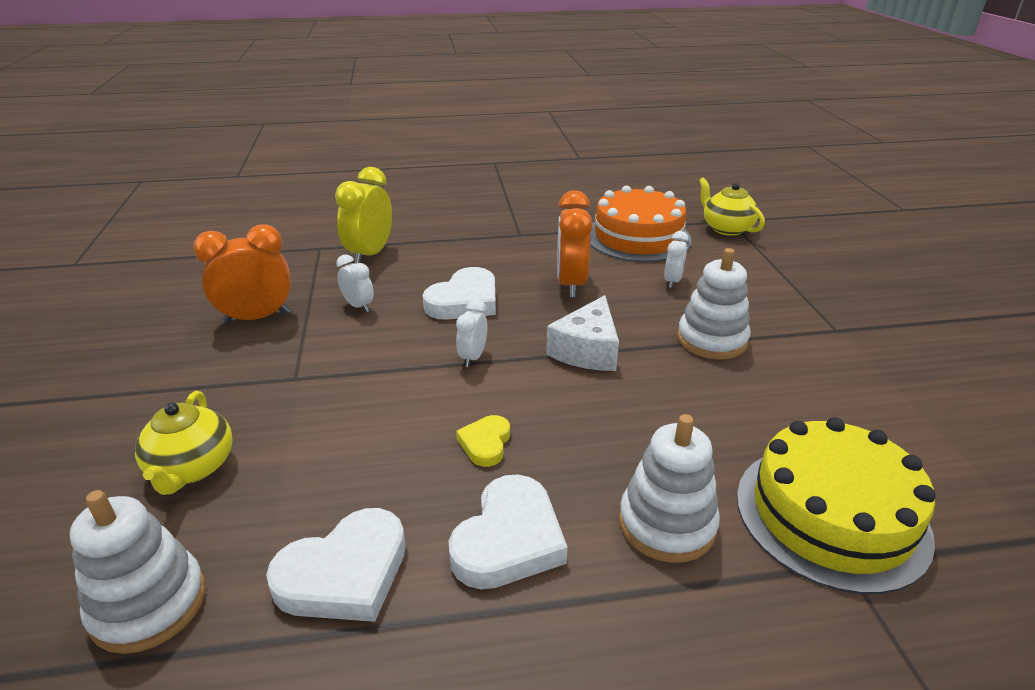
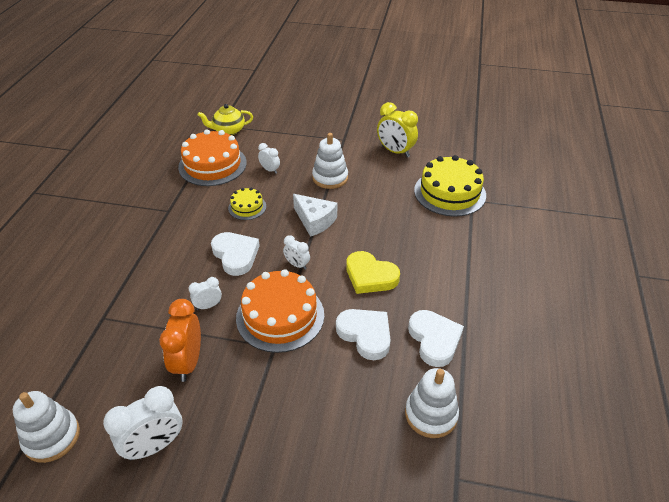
camera: 70 degrees left, 10 degrees up
(127, 330) = (155, 446): none -> white clock
(192, 468) = (339, 399): yellow teapot -> none
(356, 368) = (280, 316): none -> orange cake
(370, 254) = (138, 290): yellow clock -> yellow clock (395, 151)
(485, 443) = (370, 276): yellow heart -> yellow heart, size x1.78
(509, 539) = (432, 283): white heart -> white heart (365, 335)
(571, 284) = (247, 207): orange clock -> yellow cake
(667, 524) = (440, 235): white stacking toy -> white stacking toy (52, 437)

